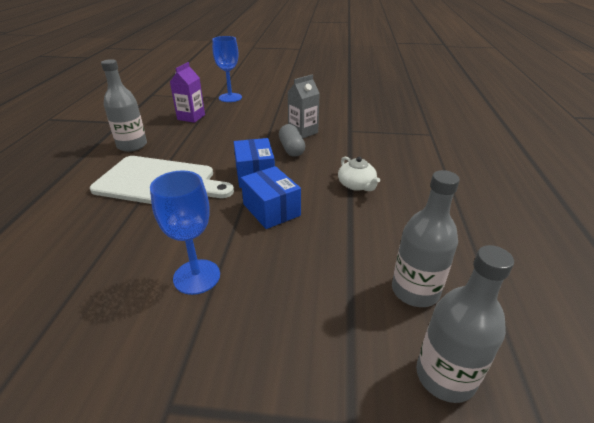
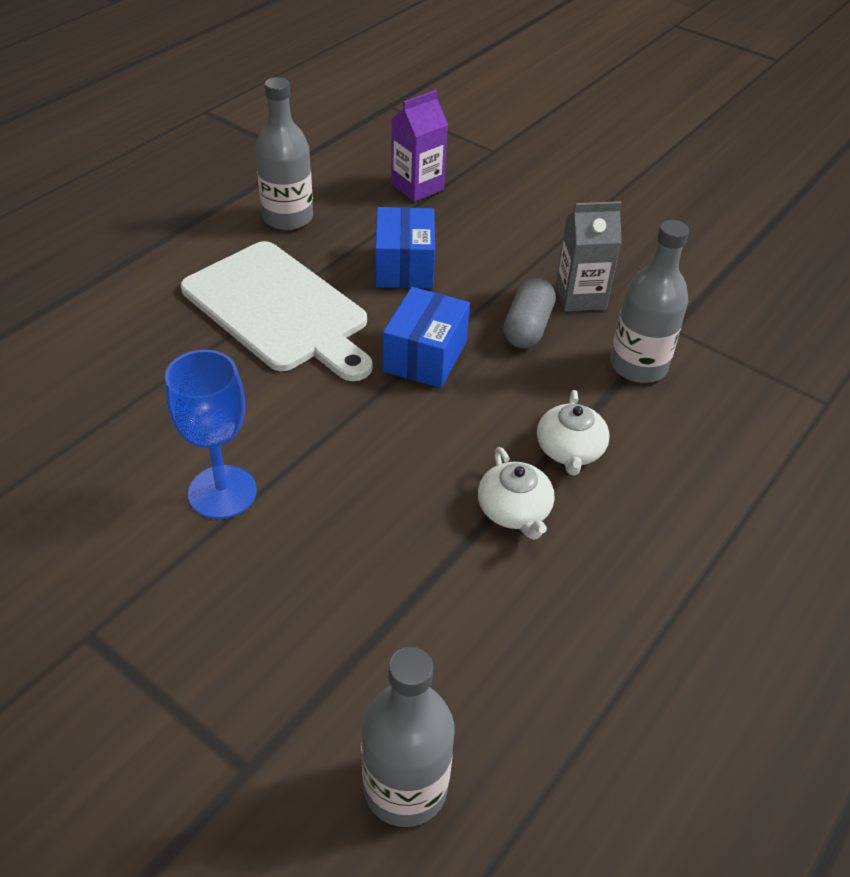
camera: 30 degrees right, 10 degrees up
(230, 97) = (518, 161): blue goblet -> none
(271, 210) = (397, 434): blue box -> blue box (404, 267)
(358, 217) = (514, 511): none -> white teapot
(415, 291) = (481, 665): grey bottle -> grey bottle (638, 366)

